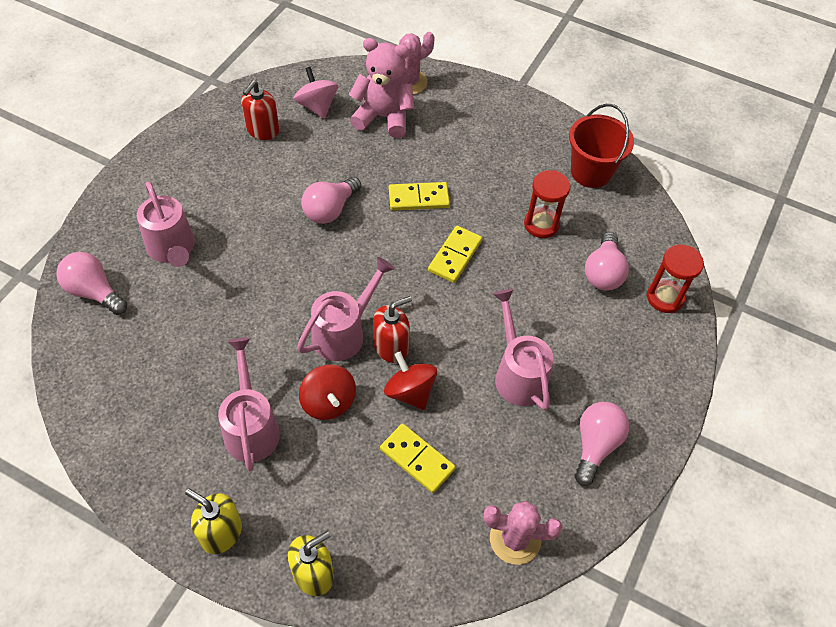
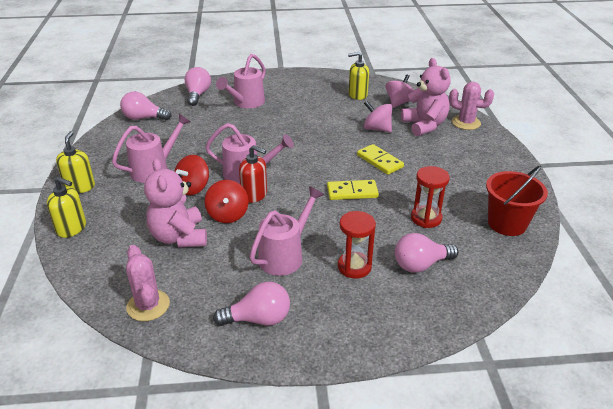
camera: 60 degrees right, 20 degrees down
(262, 130) = (357, 95): red soap dispenser -> yellow soap dispenser
(330, 210) = (330, 135): pink light bulb -> pink light bulb (143, 118)
(354, 160) = (377, 129): none -> pink spinning top
(410, 391) = (227, 215): red spinning top -> red spinning top turned 150 degrees clockwise
(417, 459) = (179, 237): yellow domino -> pink teddy bear
(665, 297) = (438, 309): red hourglass -> red hourglass (354, 267)

